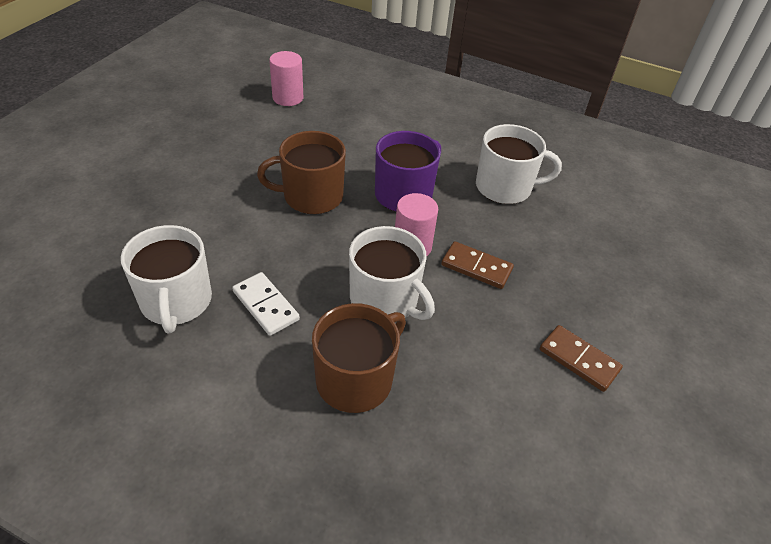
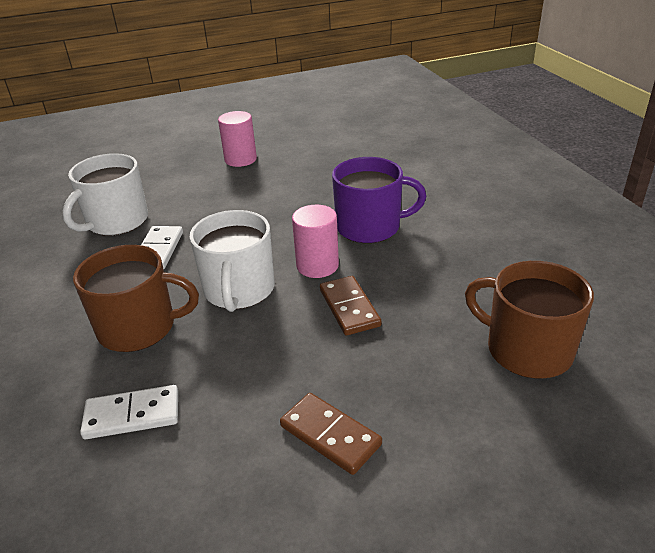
camera: 50 degrees right, 10 degrees down
(288, 98) = (375, 130): pink cylinder -> pink cylinder (240, 159)
(311, 196) = (293, 198): brown mug -> brown mug (527, 349)
(454, 442) = (132, 415): none -> white domino
(505, 187) = (478, 261): white mug -> none
(579, 360) = (330, 435): brown domino -> brown domino turned 45 degrees counterclockwise

